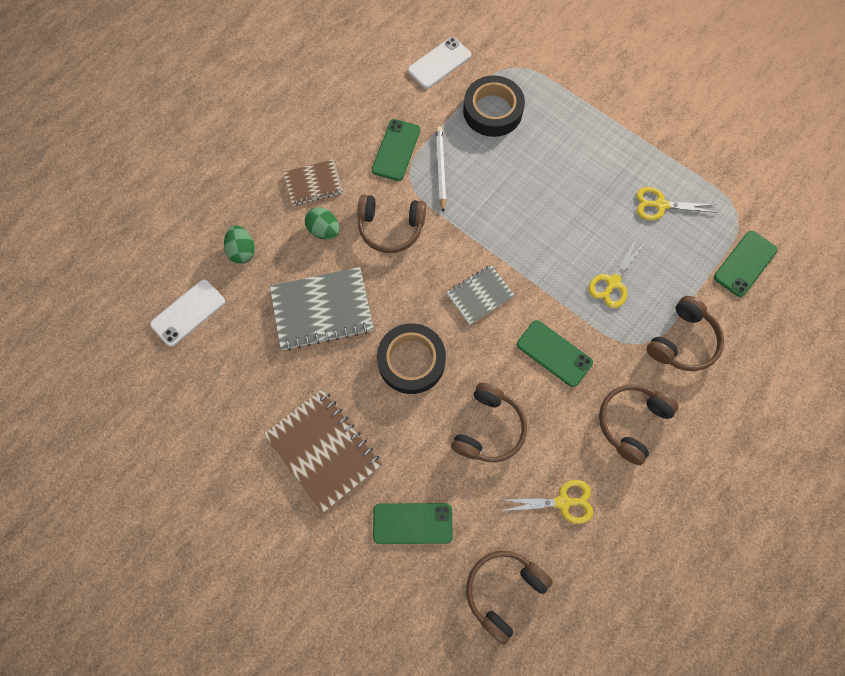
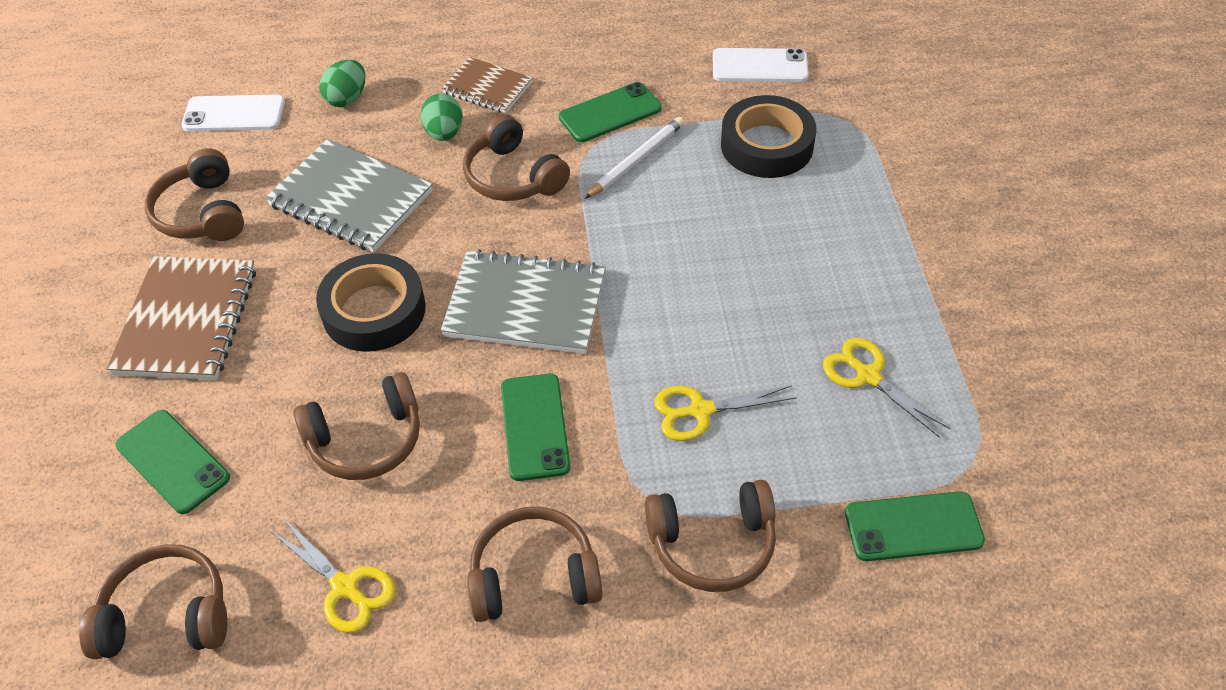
camera: 45 degrees right, 20 degrees down
(250, 385) = (202, 213): none -> brown headphones
(479, 295) = (525, 305): grey notebook -> grey notebook, size x1.67

